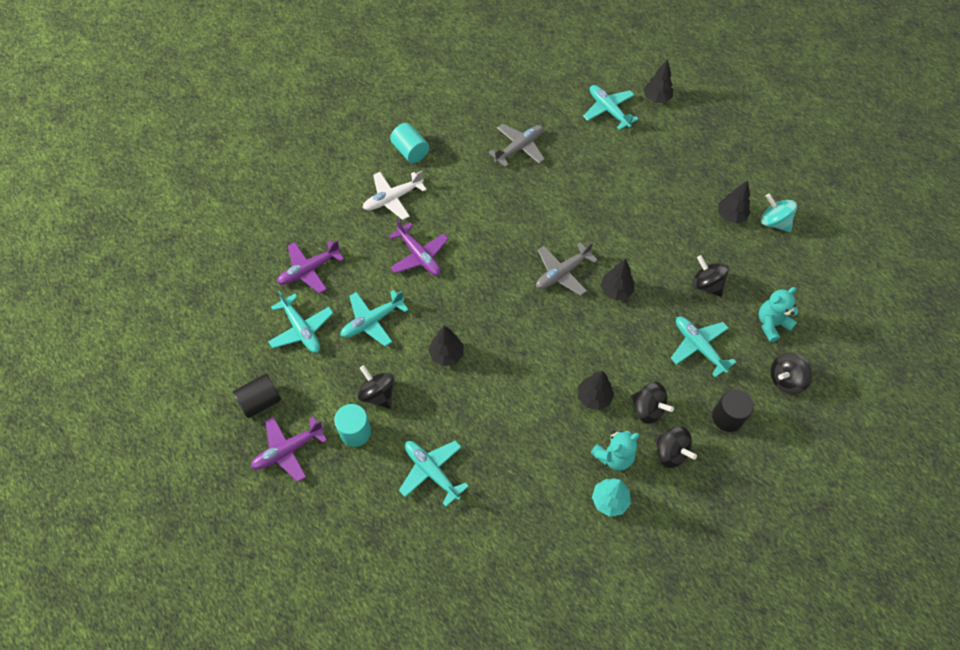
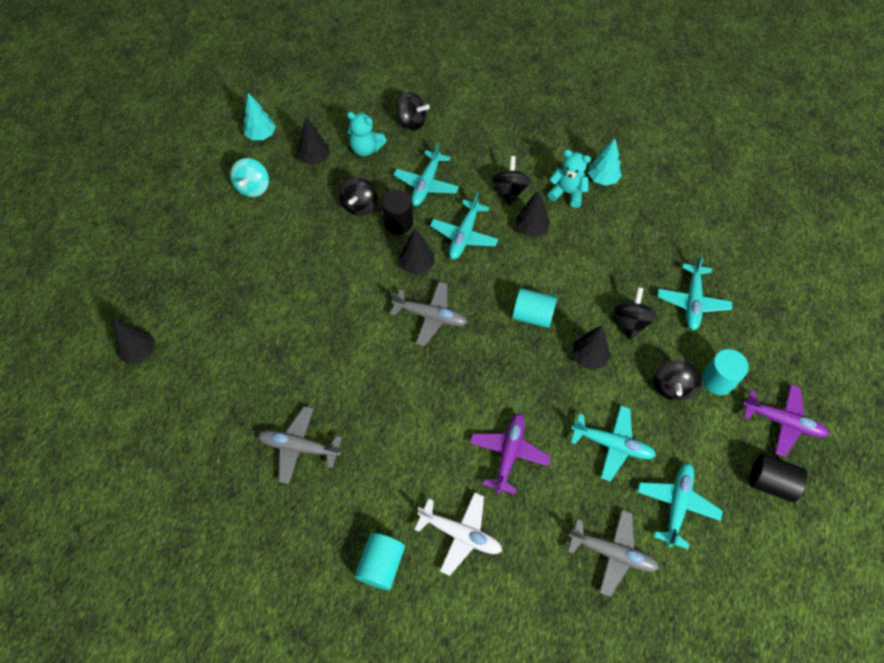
camera: 125 degrees left, 0 degrees up
(309, 270) = (612, 553): purple plane -> grey plane
(511, 341) = (532, 315): none -> turquoise cylinder
(608, 110) = (186, 389): turquoise plane -> turquoise plane (464, 235)
(670, 452) = (532, 161): black spinning top -> black spinning top (631, 322)
(727, 417) = (474, 142): black cylinder -> black cylinder (398, 222)
(731, 215) = (267, 220): black tree -> black tree (315, 159)
(835, 254) = (261, 135): none -> turquoise tree

